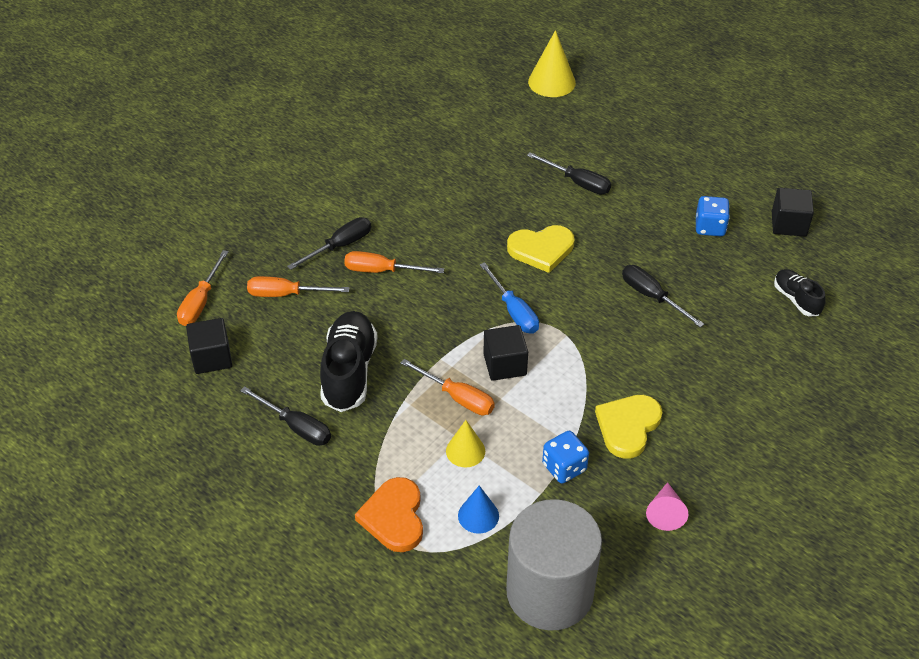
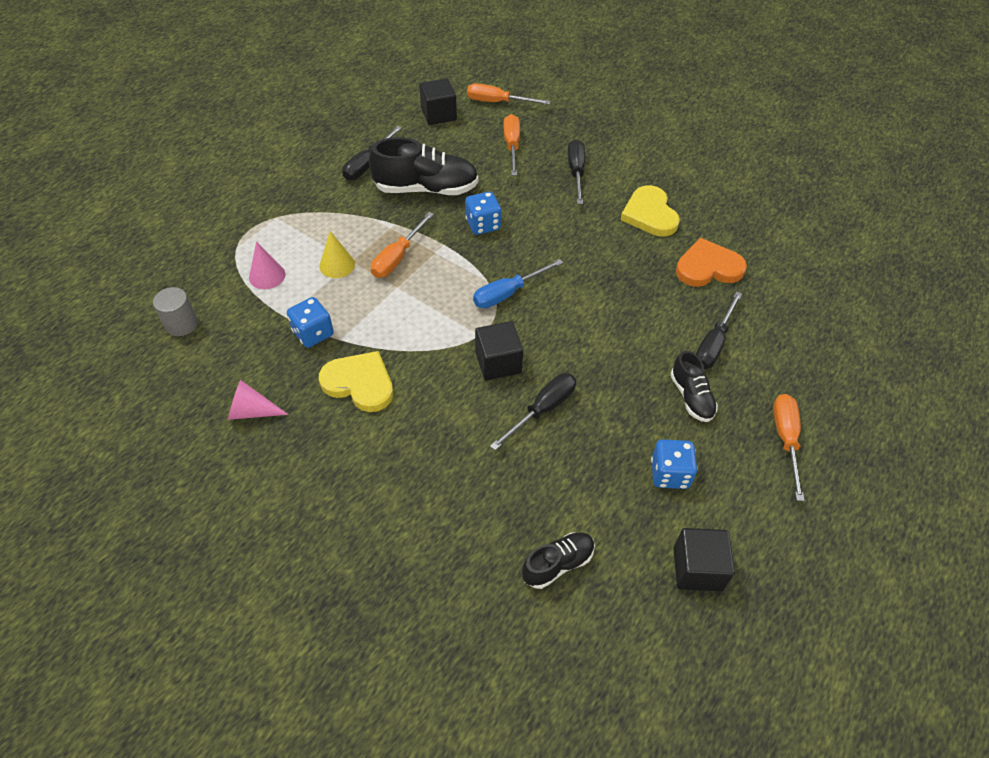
camera: 85 degrees right, 5 degrees up
(340, 246) = (576, 172): black screwdriver -> black screwdriver turned 135 degrees counterclockwise
(382, 270) = (549, 200): orange screwdriver -> orange screwdriver (785, 439)
(394, 517) = (272, 225): orange heart -> orange heart (708, 267)
(414, 325) = (483, 225): none -> blue dice
(478, 515) = (267, 276): blue cone -> pink cone
(505, 364) = (438, 288): black cube -> black cube (498, 362)
(541, 249) = (599, 313): yellow heart -> yellow heart (650, 214)
(549, 592) = (181, 324): grey cylinder -> grey cylinder, size x0.42
(551, 82) = (886, 319): yellow cone -> none
(634, 204) = (691, 397): none -> black shoe

